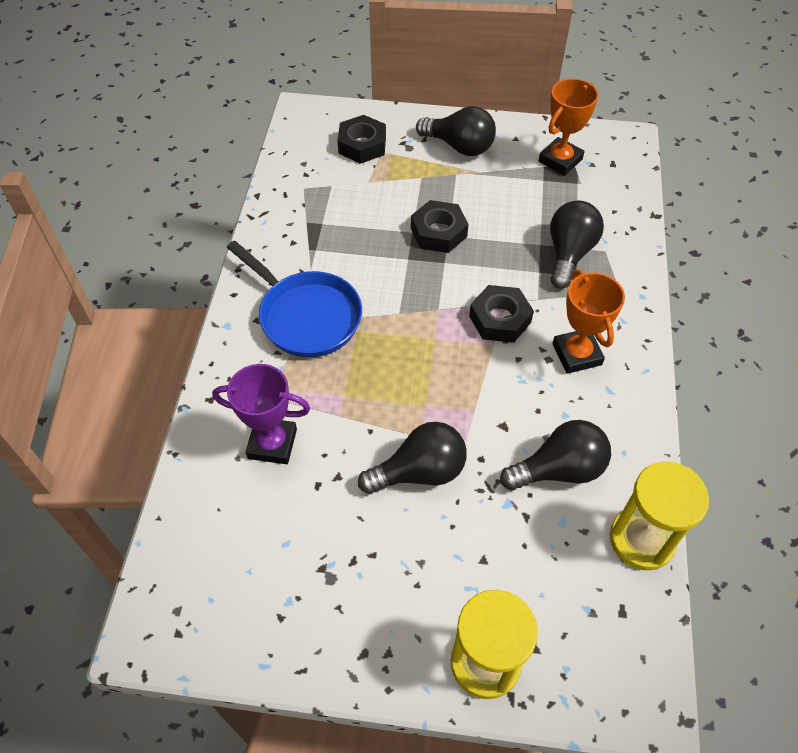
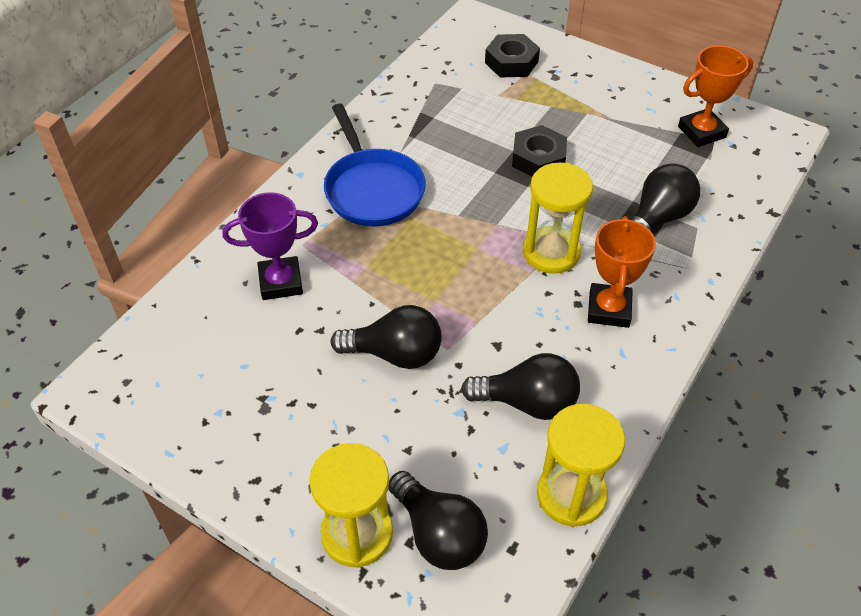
camera: 25 degrees right, 5 degrees down
(272, 444) = (281, 282): purple trophy -> purple trophy turned 45 degrees counterclockwise
(459, 146) = (605, 90): black light bulb -> black light bulb (439, 534)
(500, 319) = (551, 252): black nut -> yellow hourglass

